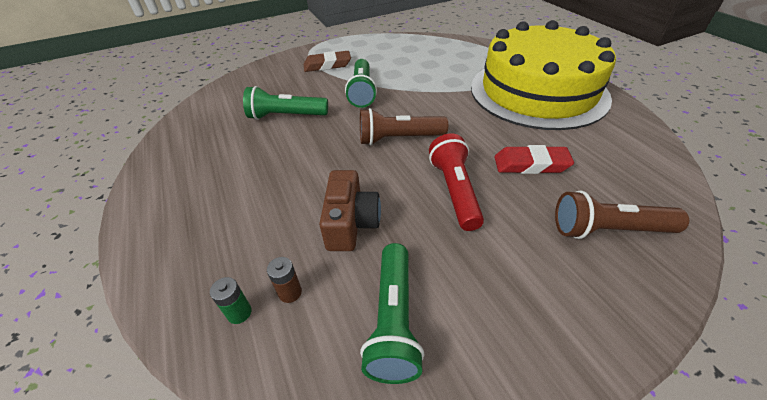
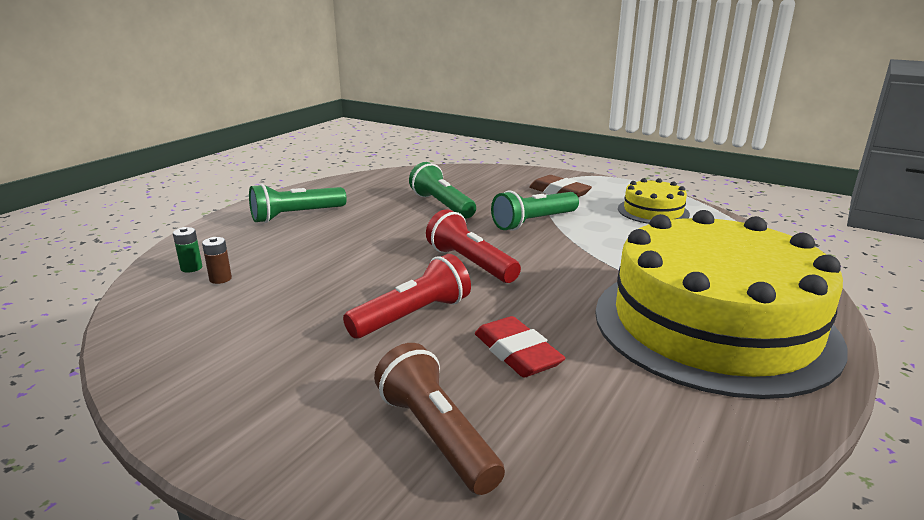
camera: 55 degrees right, 20 degrees down
(351, 223) = (317, 278): brown camera -> none
(393, 50) = (653, 211): none -> yellow cake
(394, 320) = (213, 329): green flashlight -> green flashlight (296, 215)
(399, 139) = (471, 263): brown flashlight -> red flashlight

